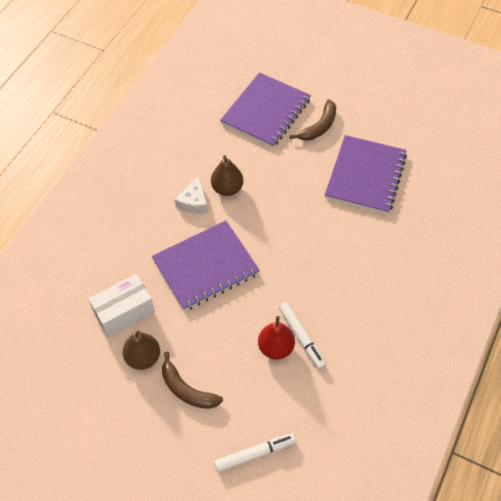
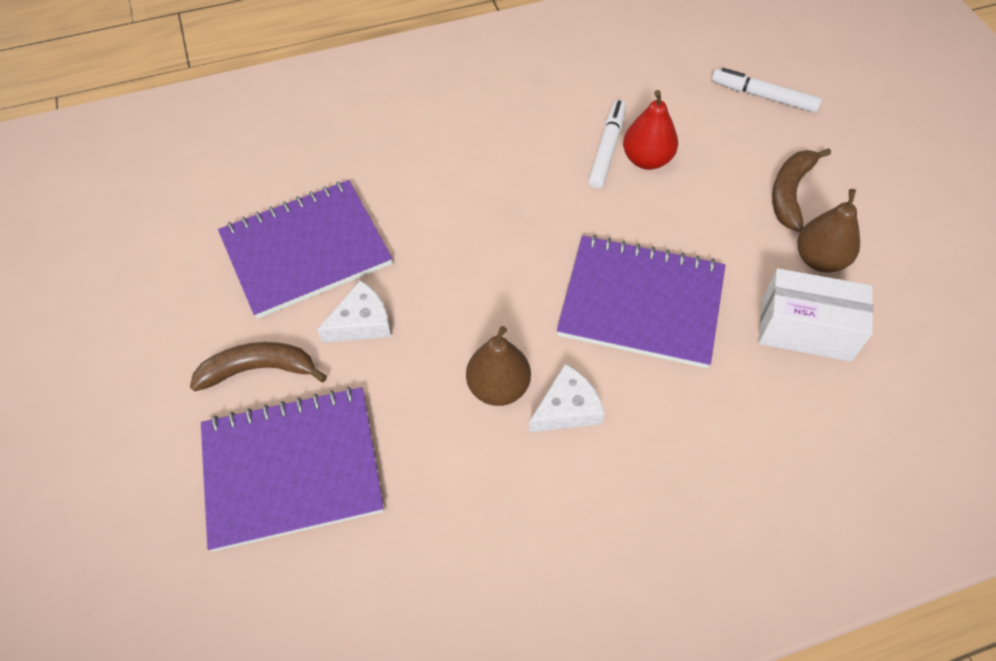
camera: 135 degrees left, 0 degrees up
(187, 389) = (790, 192): brown banana -> brown banana turned 150 degrees counterclockwise
(306, 169) = (361, 322): none -> white cheese

